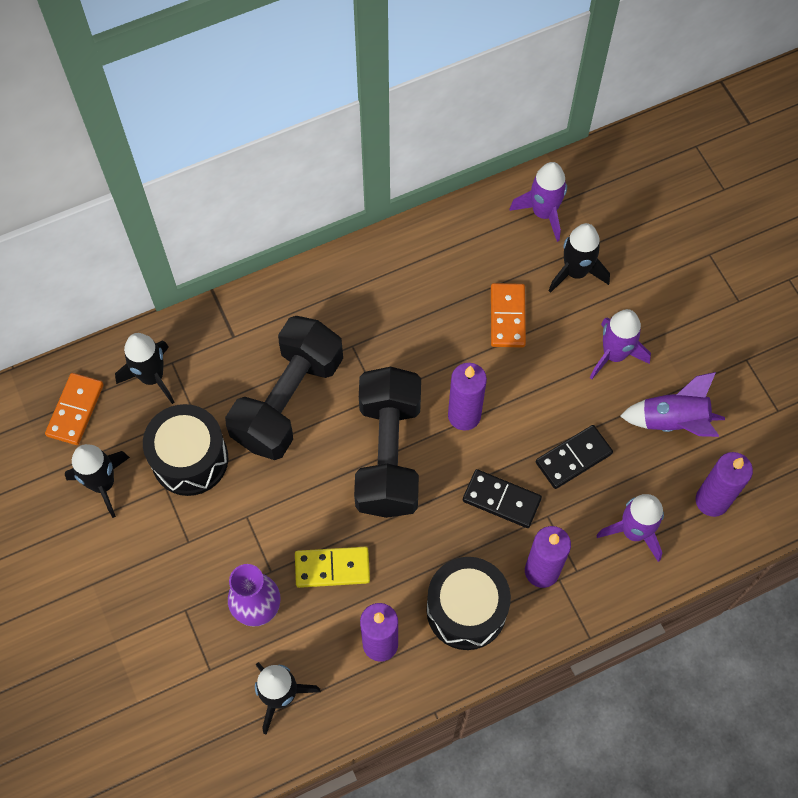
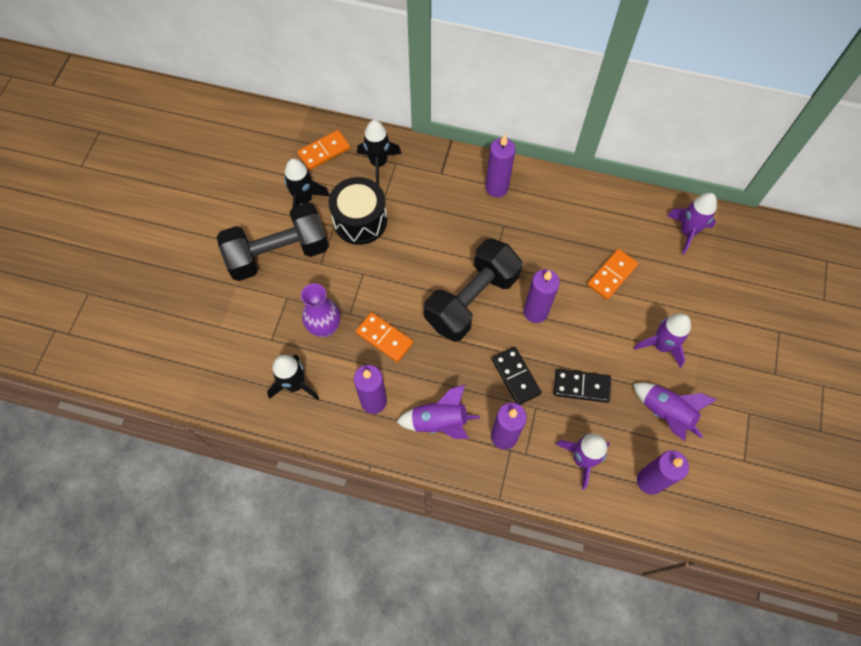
camera: 40 degrees right, 0 degrees up
(288, 400) = (441, 228): black dumbbell -> black dumbbell (278, 253)
(309, 309) = (496, 188): none -> purple candle
(332, 568) = (384, 338): yellow domino -> orange domino
(466, 610) = (439, 422): black drum -> purple rocket
(575, 272) = (678, 280): black rocket -> none

